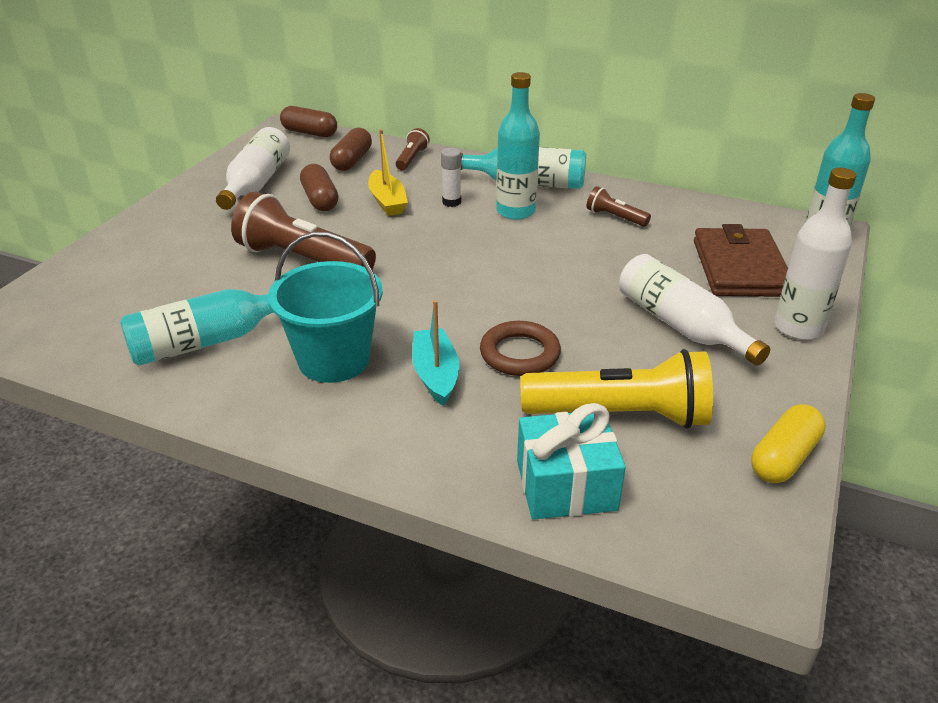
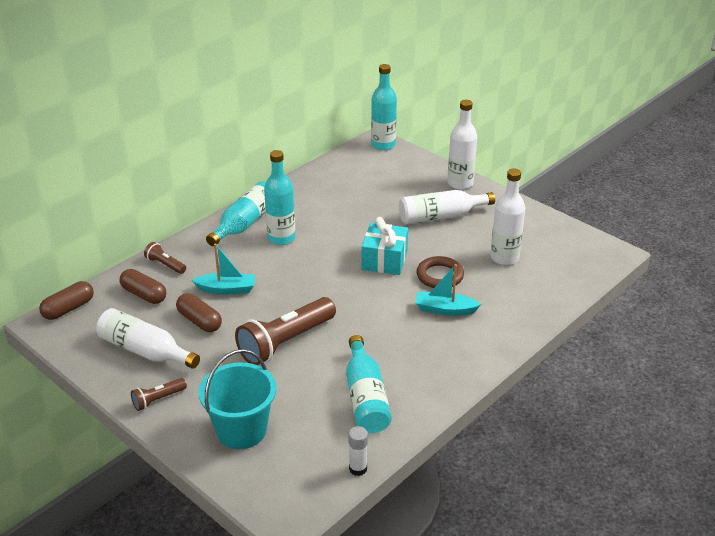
camera: 70 degrees left, 0 degrees up
(320, 199) = (199, 321): brown capsule -> brown capsule turned 45 degrees clockwise
(334, 360) = (412, 346): turquoise bucket -> turquoise bucket (241, 430)
(387, 201) = (226, 289): yellow boat -> turquoise boat
(451, 202) = (249, 261): white glue stick -> white glue stick (358, 468)
(566, 485) = (548, 288): turquoise gift -> turquoise gift (384, 260)
(615, 217) = (315, 203): brown flashlight -> brown flashlight (158, 400)
(620, 415) = (504, 257): yellow flashlight -> white bottle
(740, 268) = (397, 180): brown wallet -> none
(784, 458) = (551, 223): yellow capsule -> none

